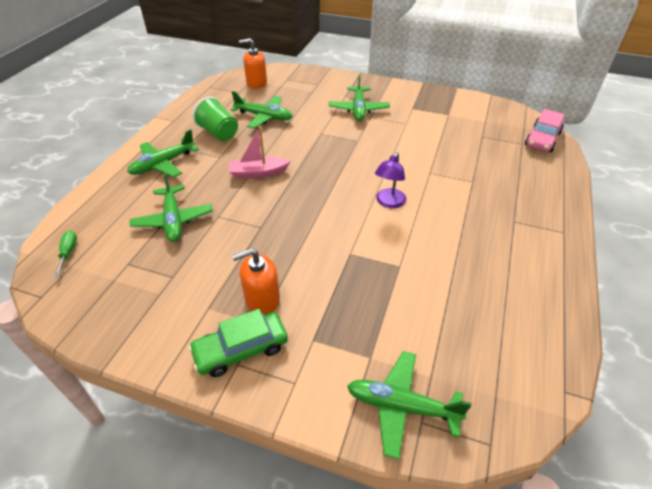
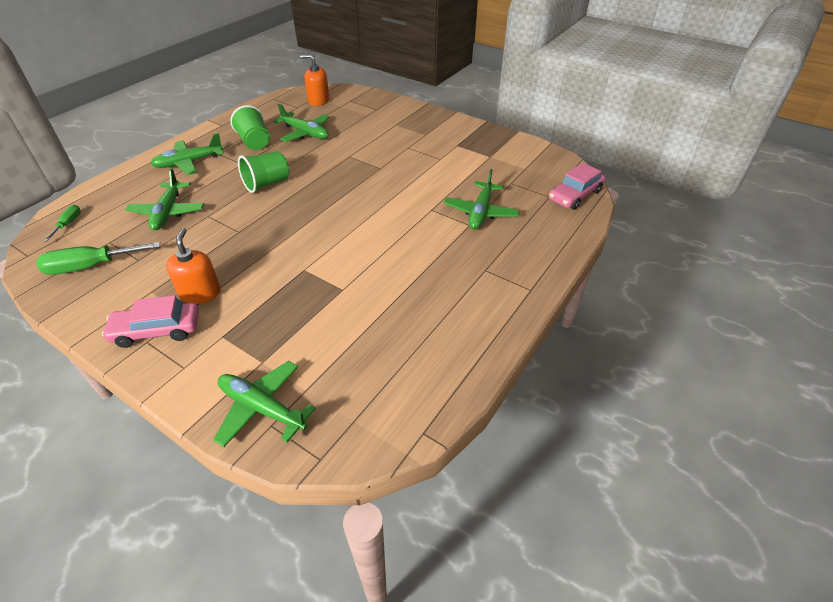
camera: 15 degrees right, 0 degrees up
(123, 295) = (91, 266): none -> green screwdriver
(241, 349) = (157, 330): green car -> pink car
(258, 173) = (267, 184): pink boat -> green cup
(262, 299) = (200, 293): orange soap dispenser -> orange soap dispenser turned 90 degrees clockwise
(358, 109) = (401, 139): green plane -> green plane (480, 212)
(388, 202) = (371, 230): purple lamp -> none

